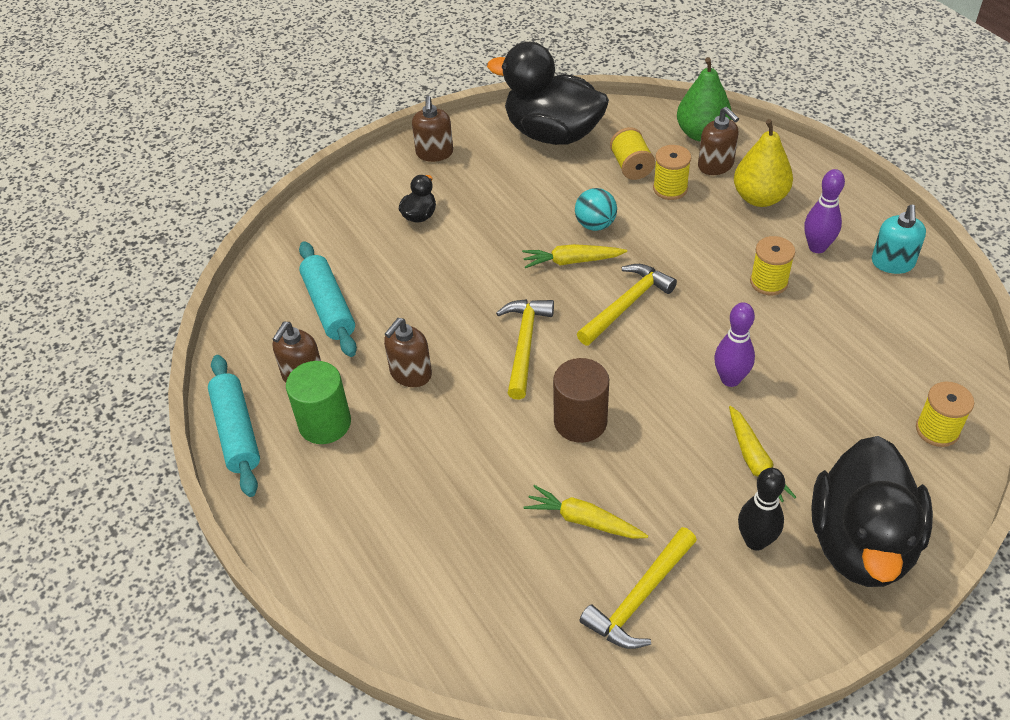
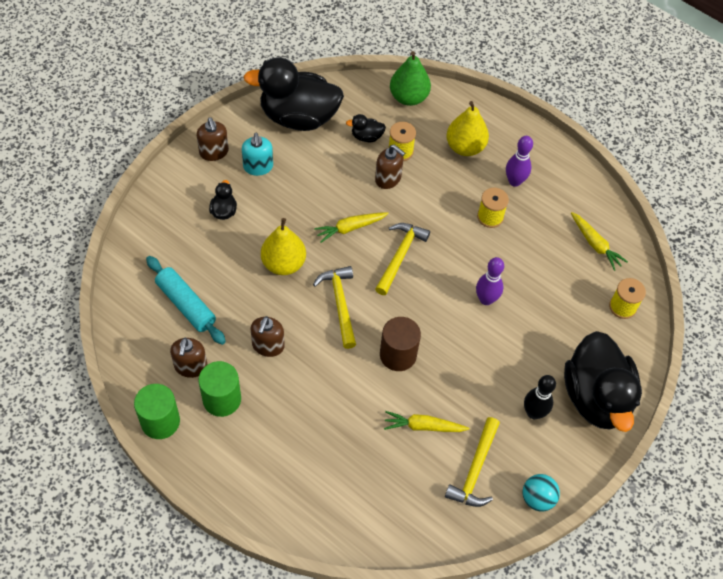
camera: 25 degrees left, 10 degrees up
(236, 432) = (160, 421): turquoise rolling pin -> green cylinder
(469, 285) = (283, 264): none -> yellow pear
(595, 225) = (357, 193): turquoise ball -> turquoise ball (537, 498)
(631, 166) = (366, 137): yellow spool -> black duck
(716, 165) = (427, 124): brown soap dispenser -> brown soap dispenser (388, 179)
(754, 461) = (518, 357): yellow carrot -> yellow carrot (595, 244)
(892, 263) = (566, 184): turquoise soap dispenser -> turquoise soap dispenser (258, 167)

